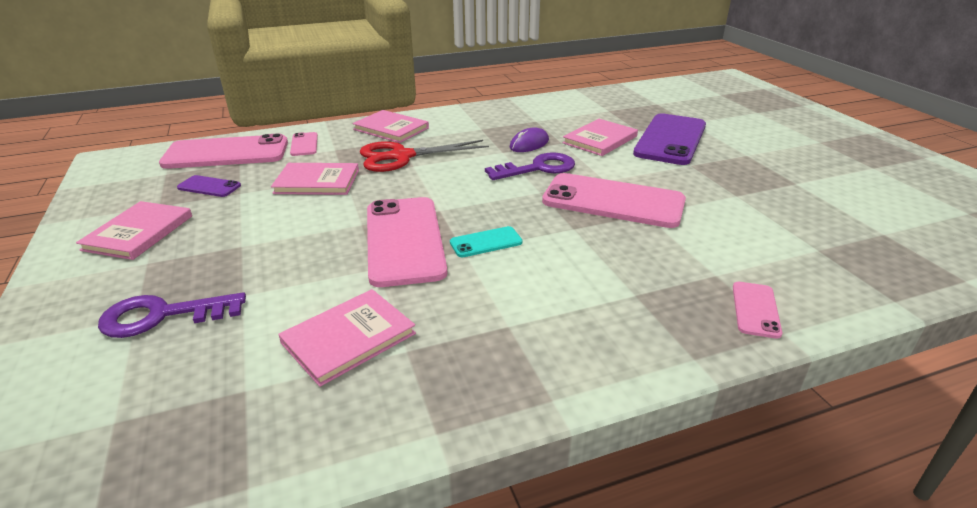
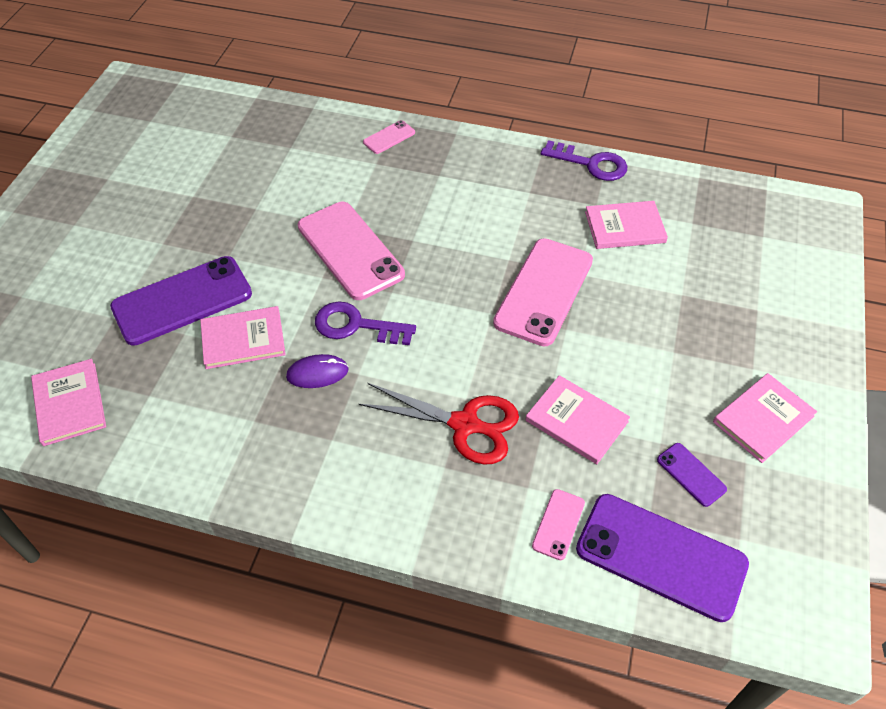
camera: 145 degrees left, 20 degrees up
(162, 316) = (739, 301): purple key -> purple key (590, 164)
(226, 153) = (661, 556): pink phone -> purple phone
(391, 129) = (432, 506): pink book -> pink book (69, 404)
(486, 242) = (487, 259): turquoise phone -> none

